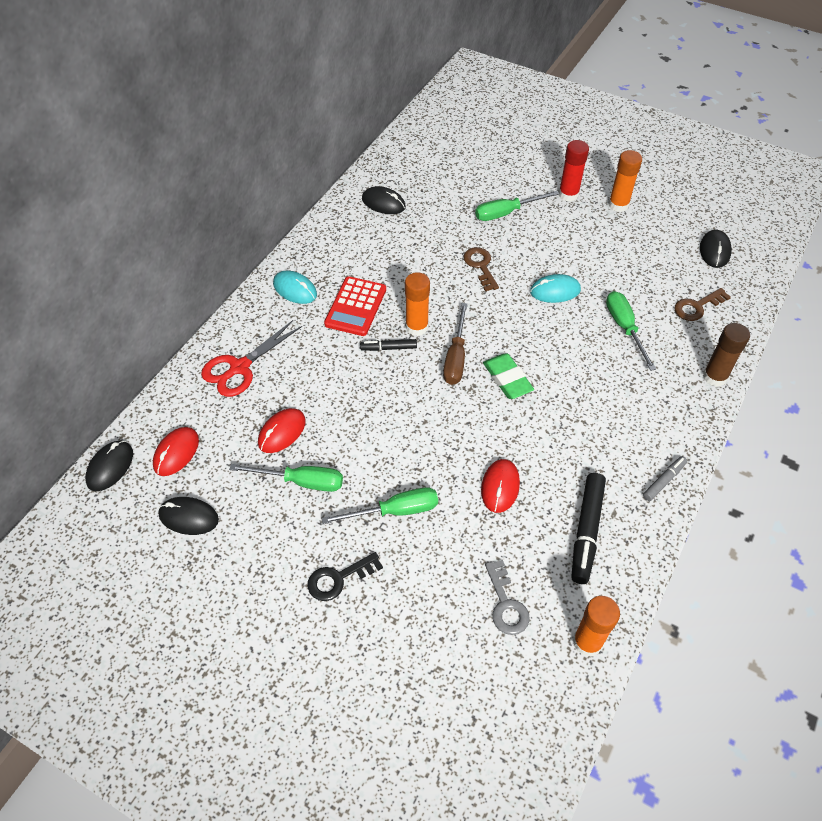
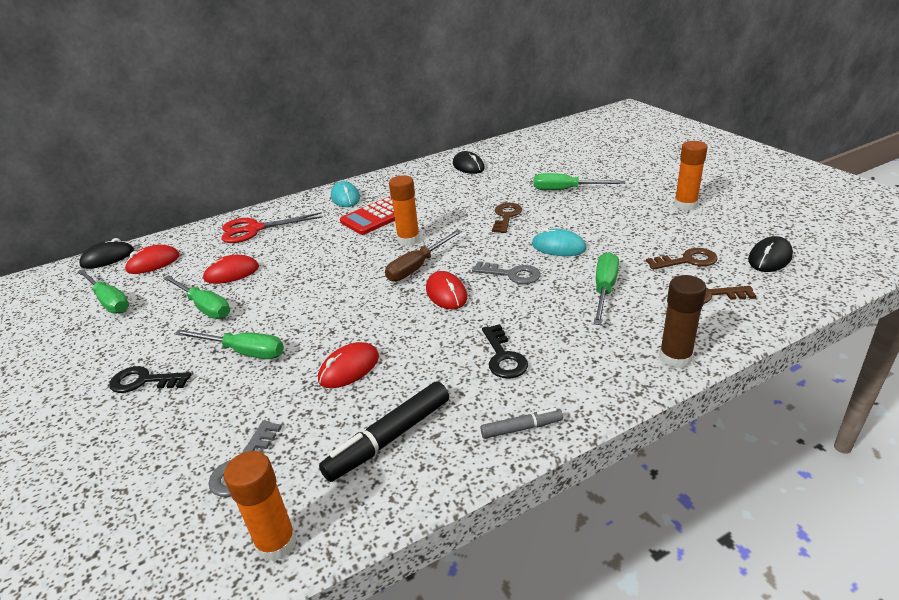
camera: 35 degrees right, 20 degrees down
(189, 517) = (109, 301): black mouse -> green screwdriver
(388, 348) = (371, 246): black marker -> none
(507, 379) = (446, 293): green eraser -> red mouse
(542, 337) = (512, 274): none -> grey key
(568, 194) = (639, 190): red glue stick -> none
(604, 425) = (503, 357): none -> black key
(661, 273) = (687, 260): none -> brown key

